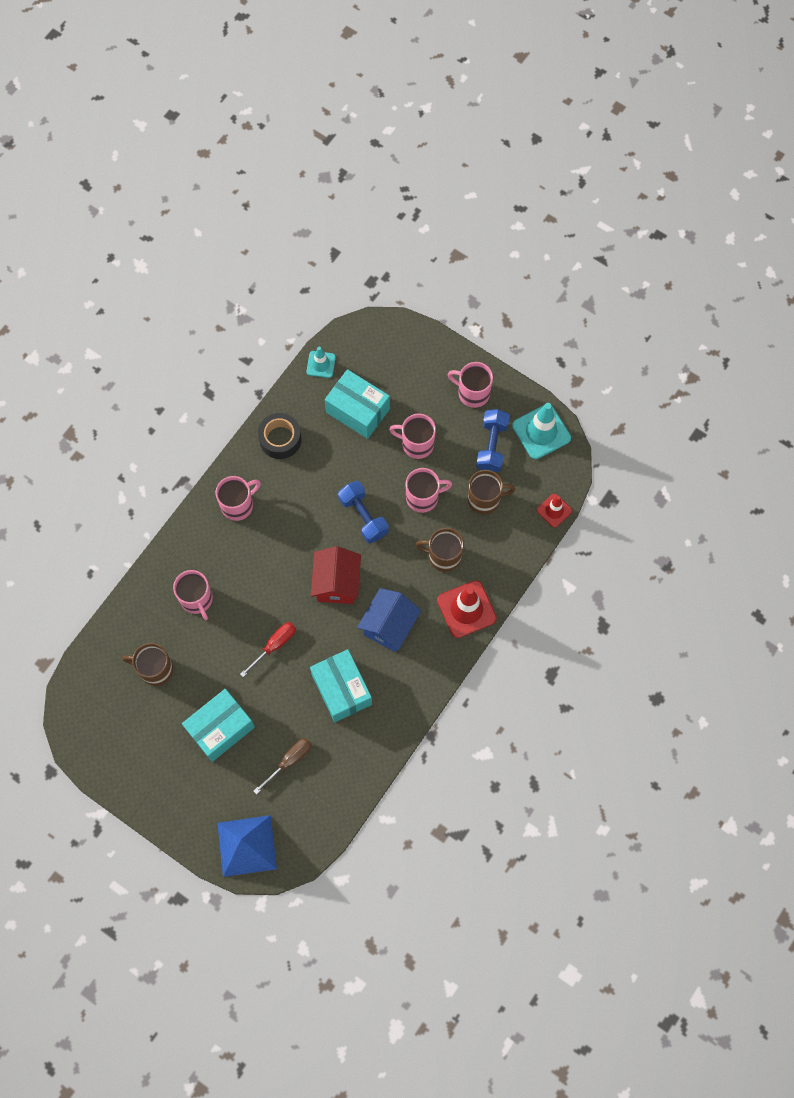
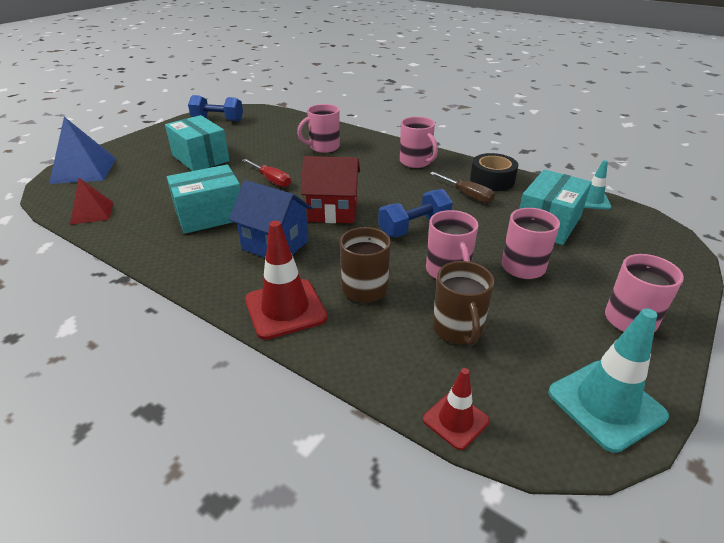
camera: 90 degrees right, 35 degrees down
(155, 669) = (265, 134): brown mug -> none
(289, 761) = (150, 188): brown screwdriver -> brown screwdriver (467, 195)
(336, 799) = (92, 213): none -> red pyramid
(491, 446) = (551, 338): blue dumbbell -> blue dumbbell (218, 120)

